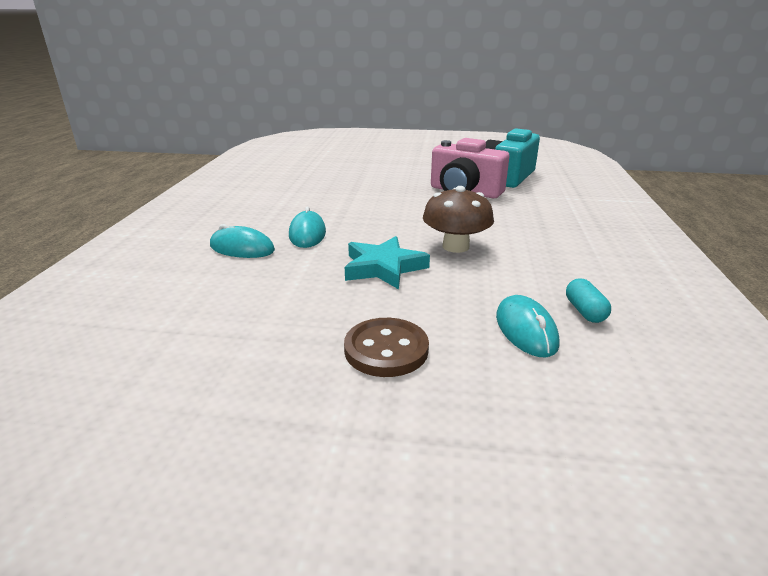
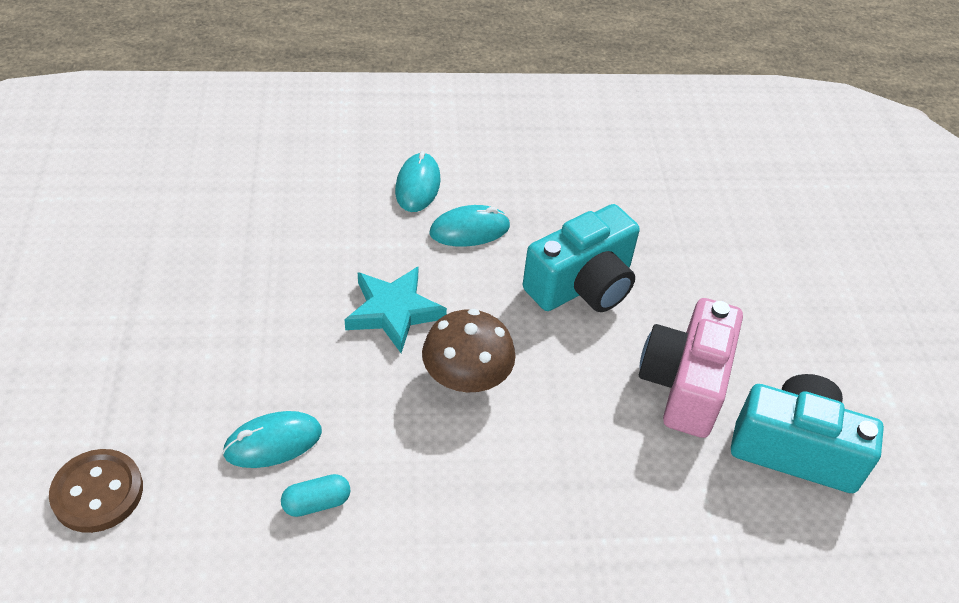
camera: 75 degrees right, 20 degrees up
(379, 206) = (582, 285): none -> turquoise camera
(386, 350) = (232, 332): brown button -> brown button (97, 492)

